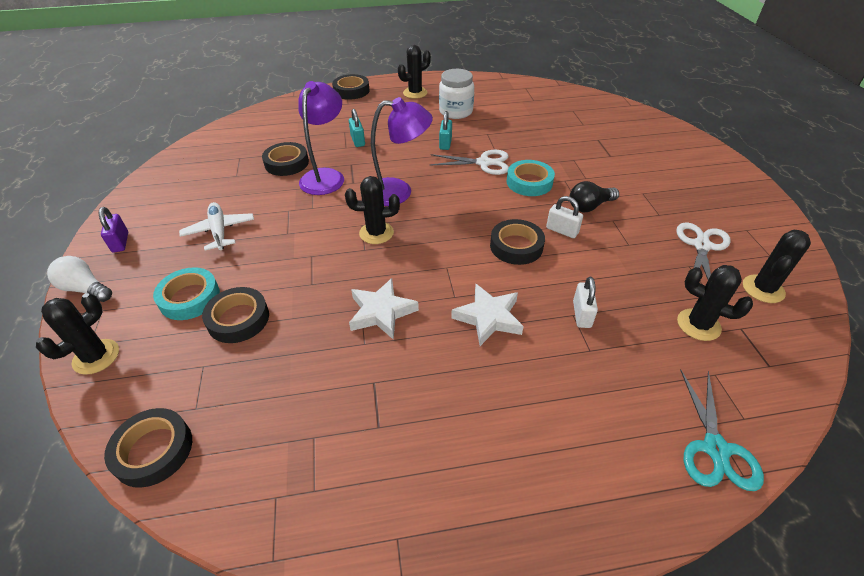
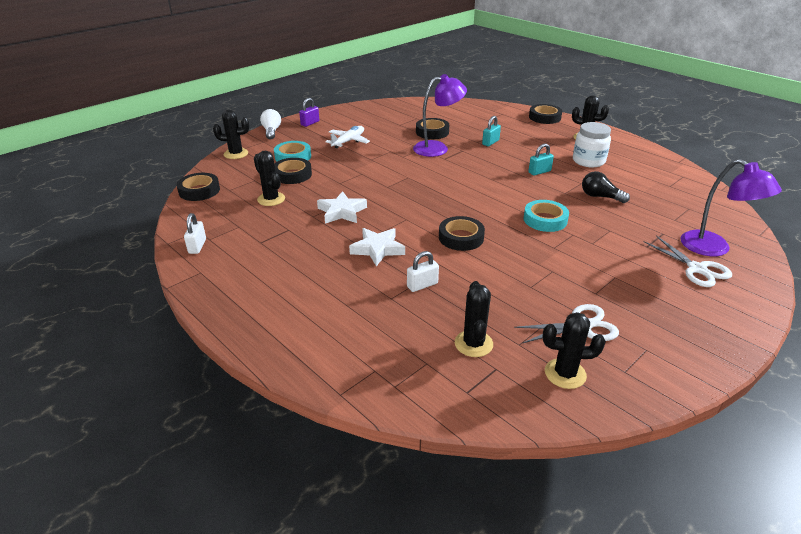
camera: 55 degrees right, 10 degrees down
(376, 233) = (407, 184): black cactus -> black cactus (271, 199)
(399, 192) = (457, 176): purple lamp -> purple lamp (714, 248)
(484, 163) = (540, 194): white scissors -> white scissors (697, 269)
(562, 230) = (505, 251): white padlock -> white padlock (197, 246)
(589, 206) = (554, 255): black light bulb -> black light bulb (600, 197)
(715, 449) = (352, 376): turquoise scissors -> none

